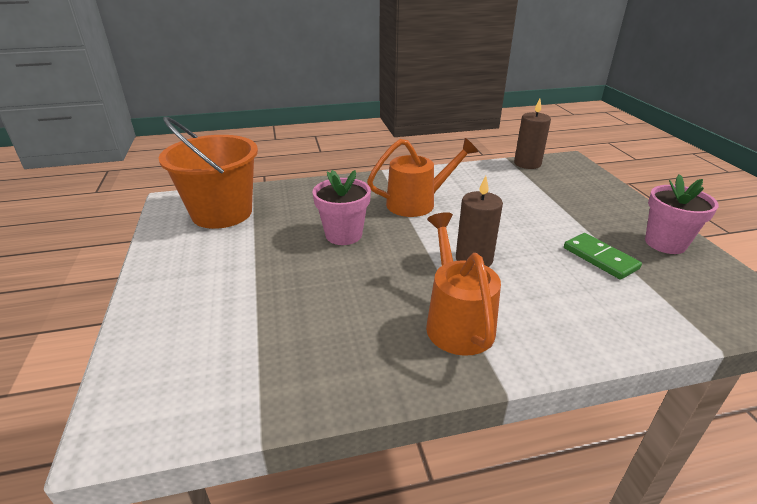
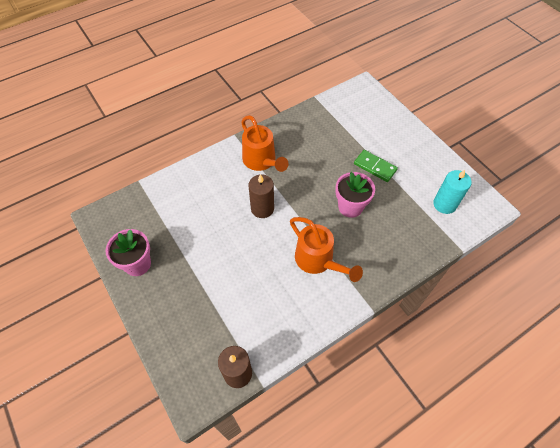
camera: 160 degrees right, 25 degrees up
(222, 213) = (444, 204): orange bucket -> turquoise candle
(418, 203) = (318, 261): orange watering can -> orange watering can turned 90 degrees counterclockwise
(600, 258) = (185, 233): green domino -> green domino (375, 167)

